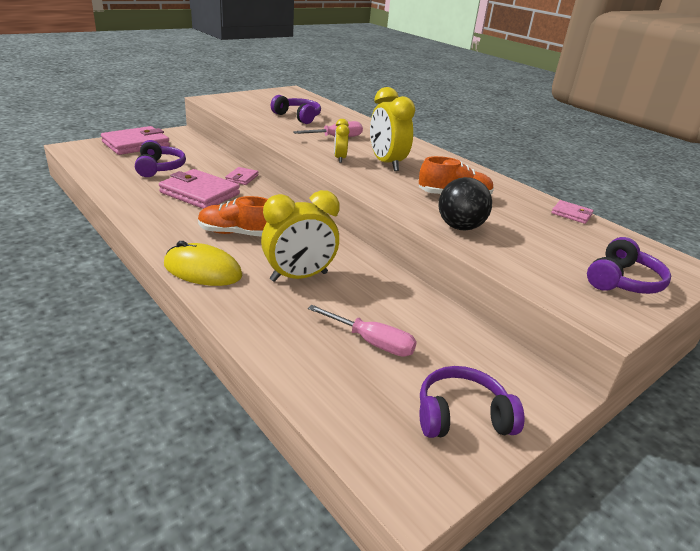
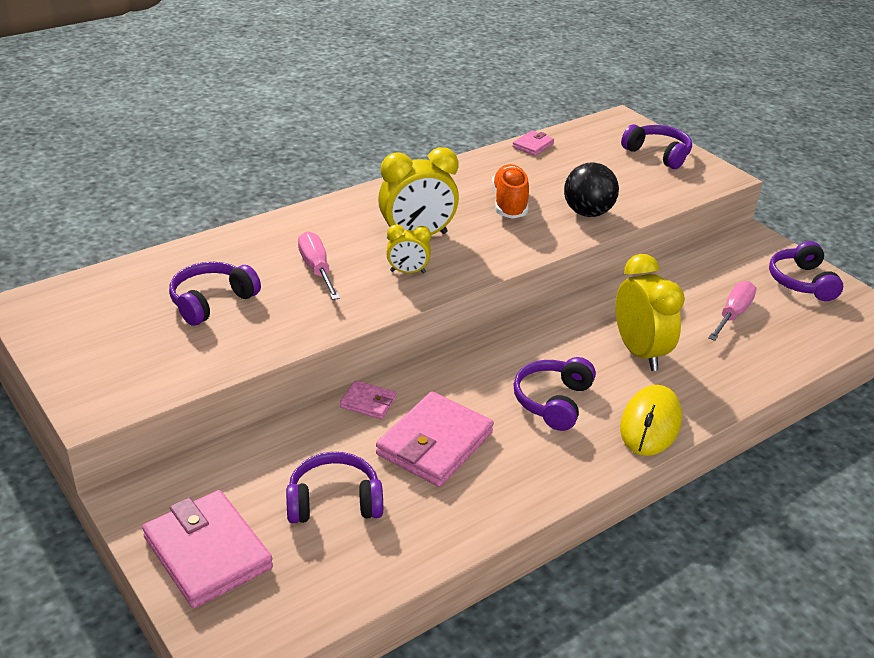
camera: 85 degrees left, 5 degrees up
(236, 233) = (553, 401): orange shoe -> purple headphones

